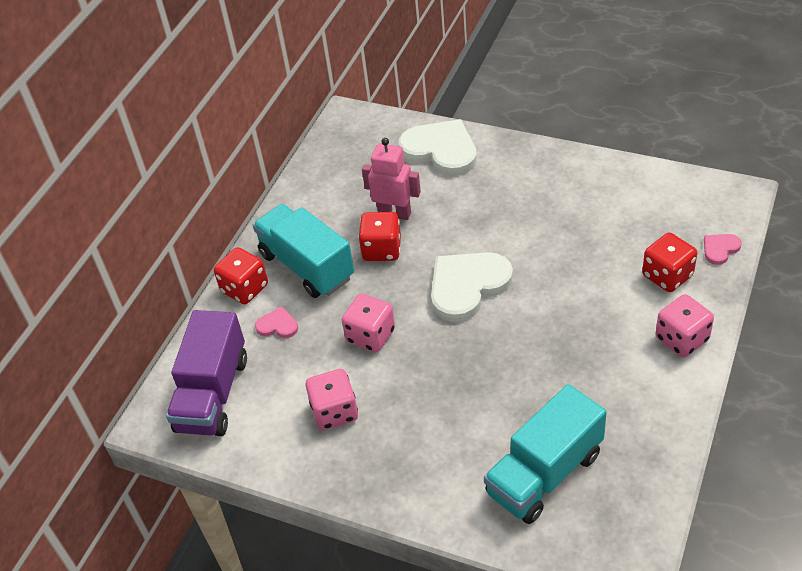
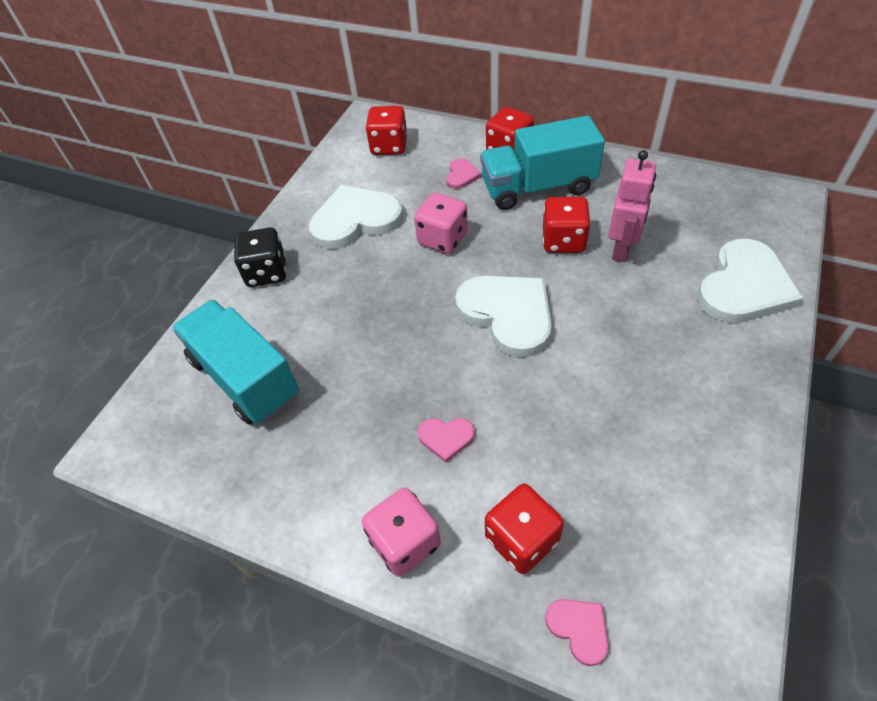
camera: 90 degrees right, 5 degrees up
(213, 394) = (389, 146): purple truck -> red dice
(307, 266) = (538, 187): turquoise truck -> turquoise truck turned 150 degrees counterclockwise
(334, 412) = (355, 220): pink dice -> white heart
(407, 482) = (266, 272): none -> black dice
(593, 320) = (446, 438): none -> pink heart

